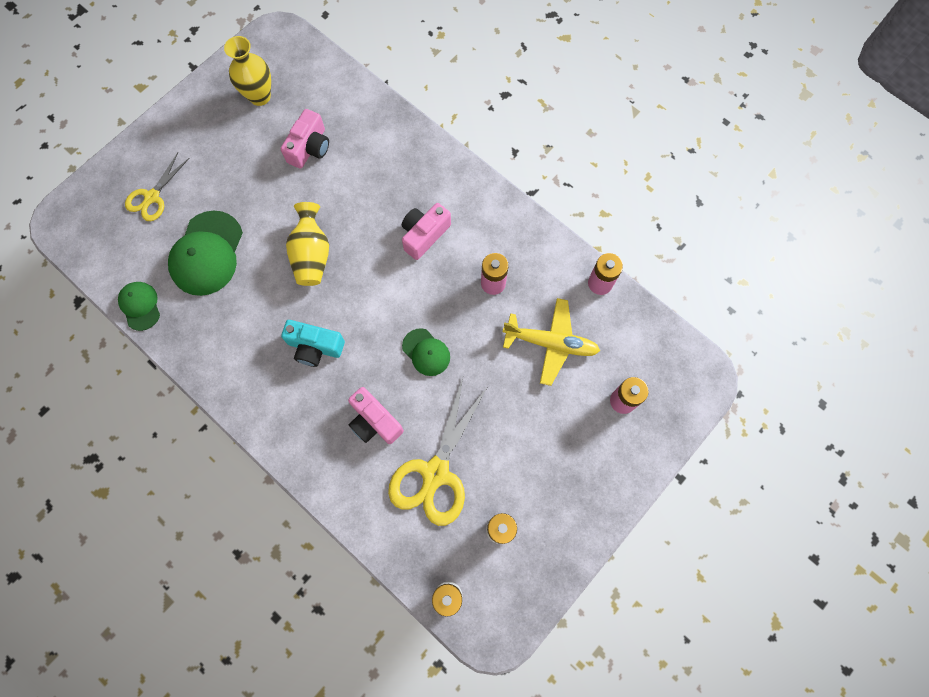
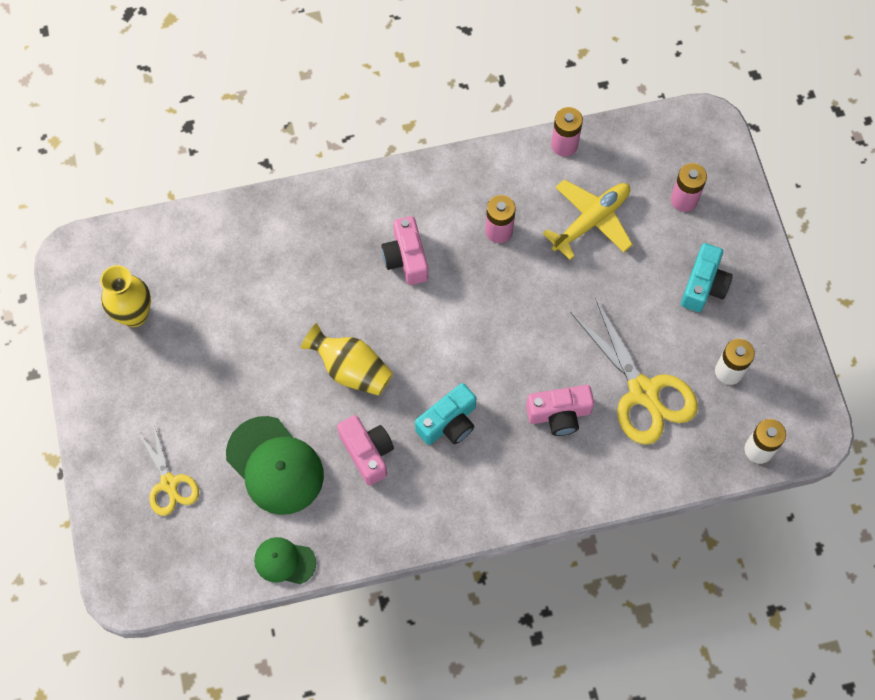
camera: 55 degrees left, 5 degrees down
(309, 148) = (232, 303): pink camera -> pink camera (367, 452)
(426, 352) = (524, 329): green cap -> none
(559, 463) = (703, 285): none -> turquoise camera

